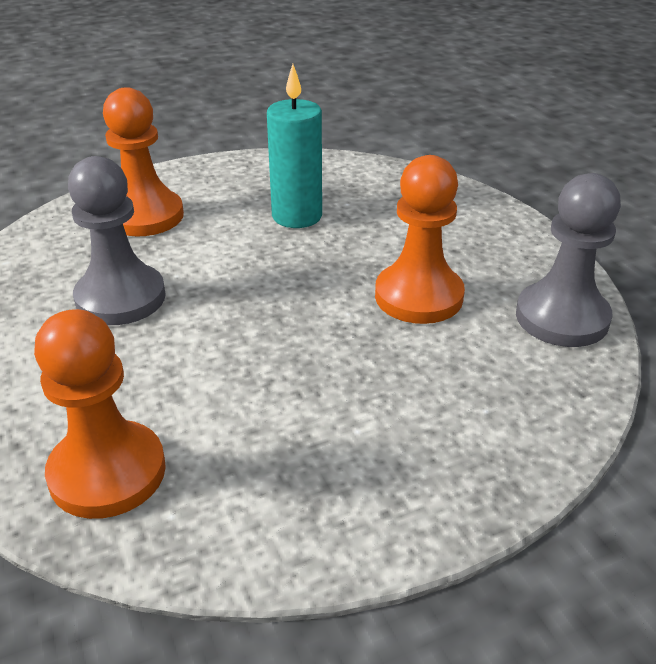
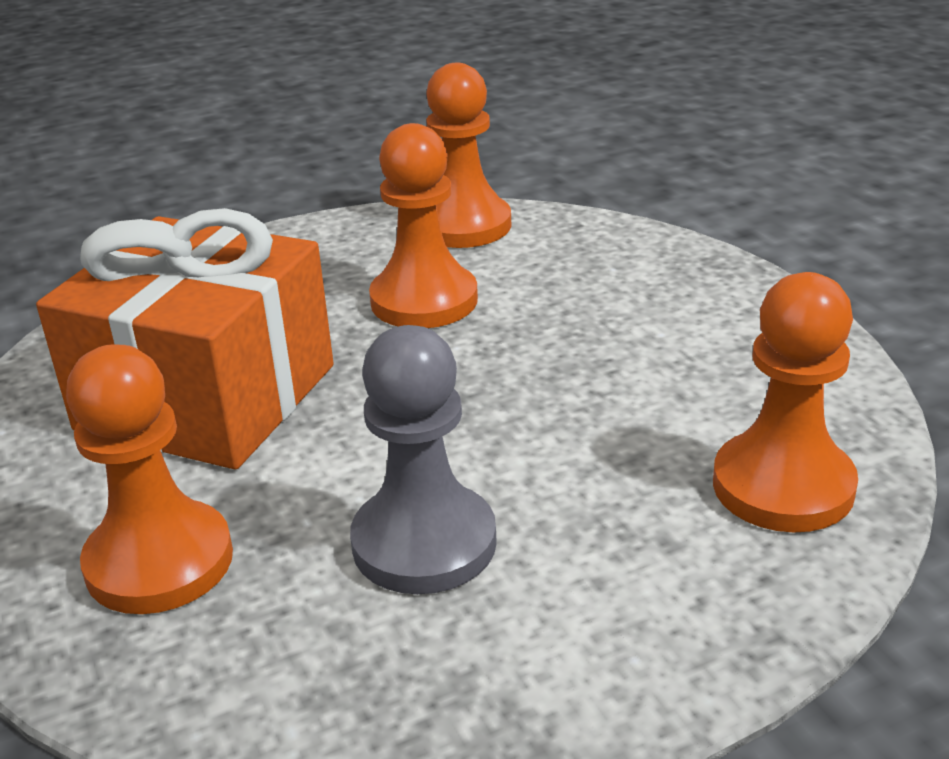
camera: 90 degrees left, 5 degrees down
(297, 216) = (207, 397): turquoise candle -> orange gift
(562, 318) = (463, 225): grey pawn -> orange pawn

